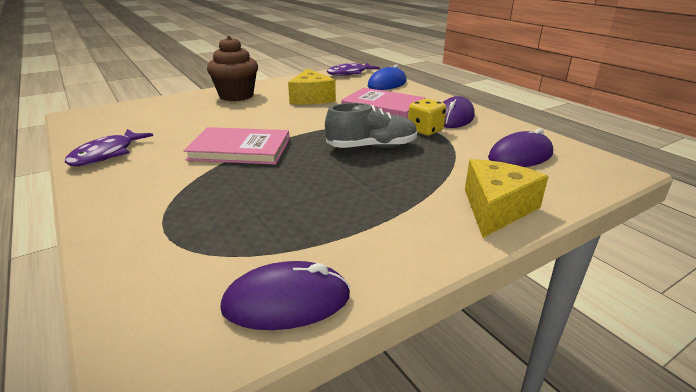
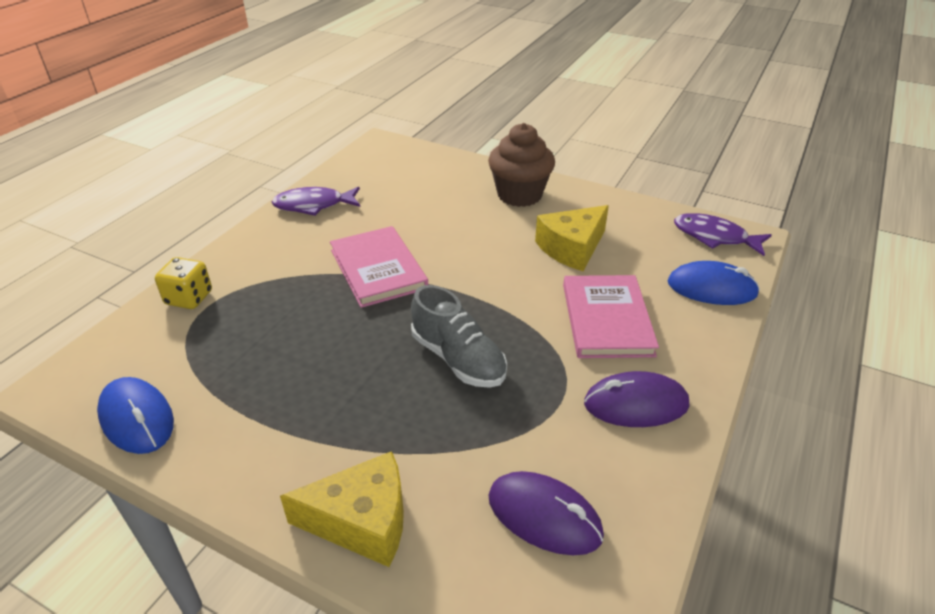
camera: 60 degrees right, 10 degrees up
(286, 301) = (137, 418): purple mouse -> blue mouse
(425, 130) = (554, 389): yellow dice -> yellow dice (189, 298)

